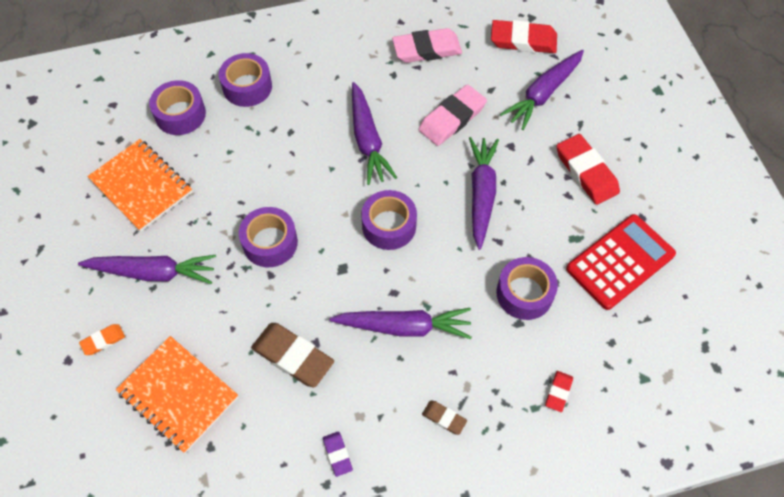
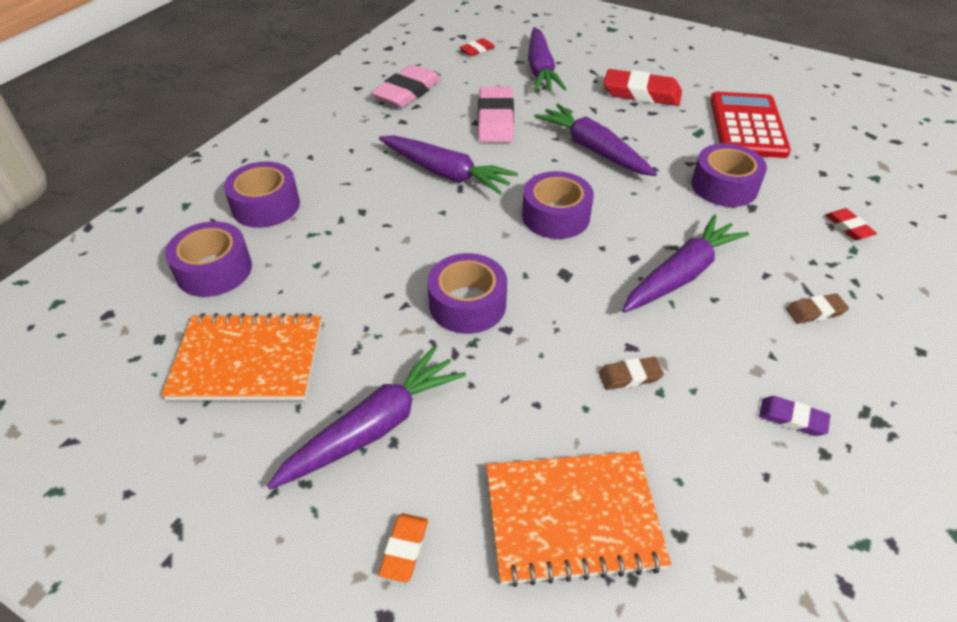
camera: 45 degrees left, 15 degrees down
(293, 356) = (630, 376): brown eraser -> brown eraser, size x0.50
(523, 40) = (477, 50): red eraser -> red eraser, size x0.50

